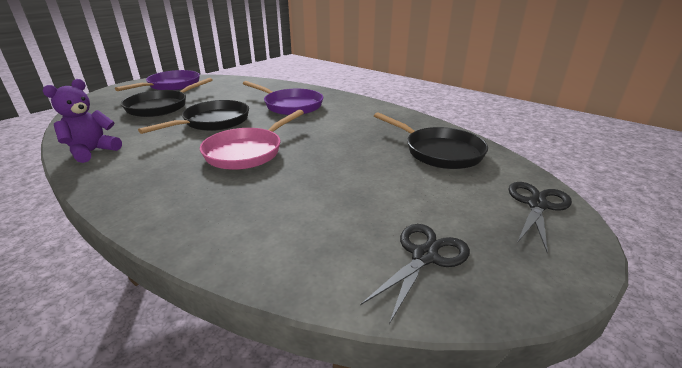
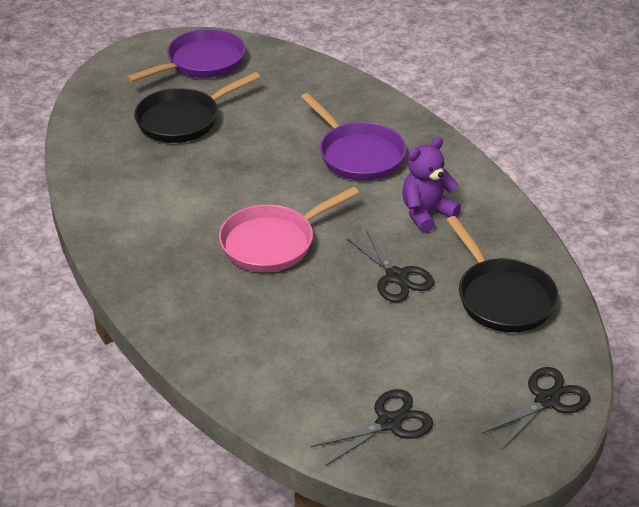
camera: 20 degrees right, 10 degrees up
(92, 151) = (103, 201): purple teddy bear -> purple teddy bear (426, 213)
(213, 122) = (245, 172): black pan -> none
(355, 154) = (396, 277): none -> black scissors

